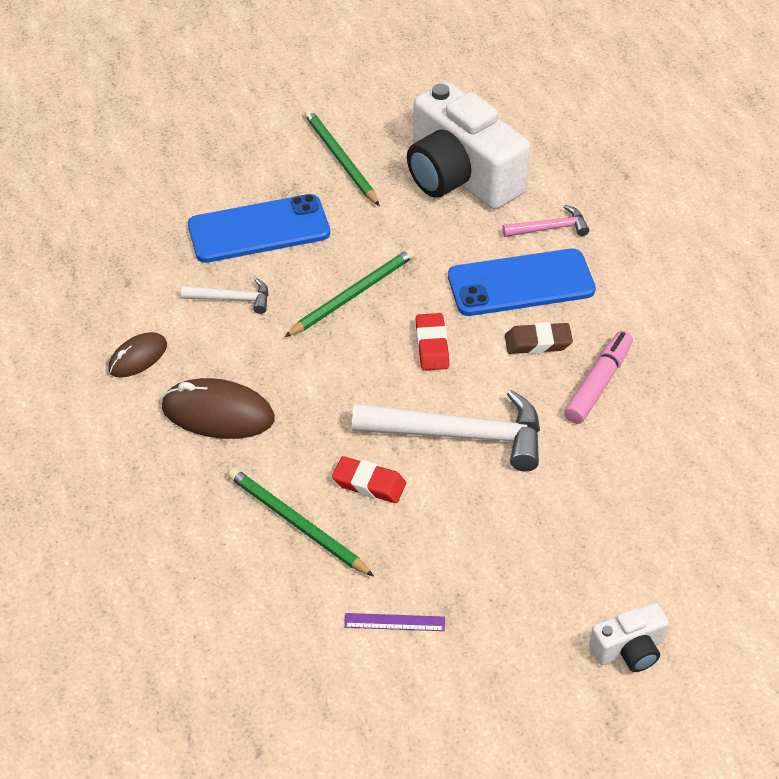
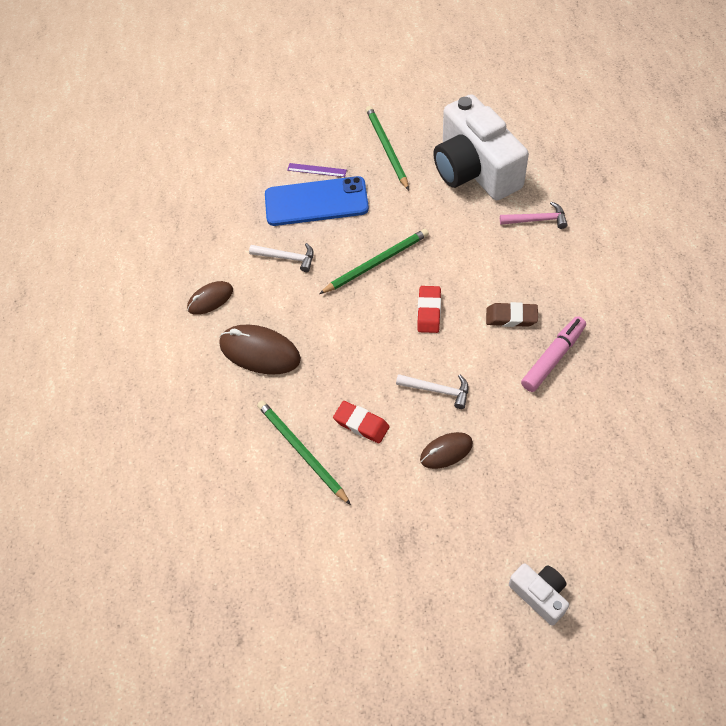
camera: 15 degrees right, 10 degrees up
(394, 622) = (360, 545): purple ruler -> purple ruler (317, 170)
(459, 435) = (437, 390): white hammer -> white hammer, size x0.50
(484, 503) = (446, 451): none -> brown mouse
(521, 283) = (506, 265): blue phone -> none
(629, 649) = (539, 595): white camera -> white camera turned 120 degrees counterclockwise

